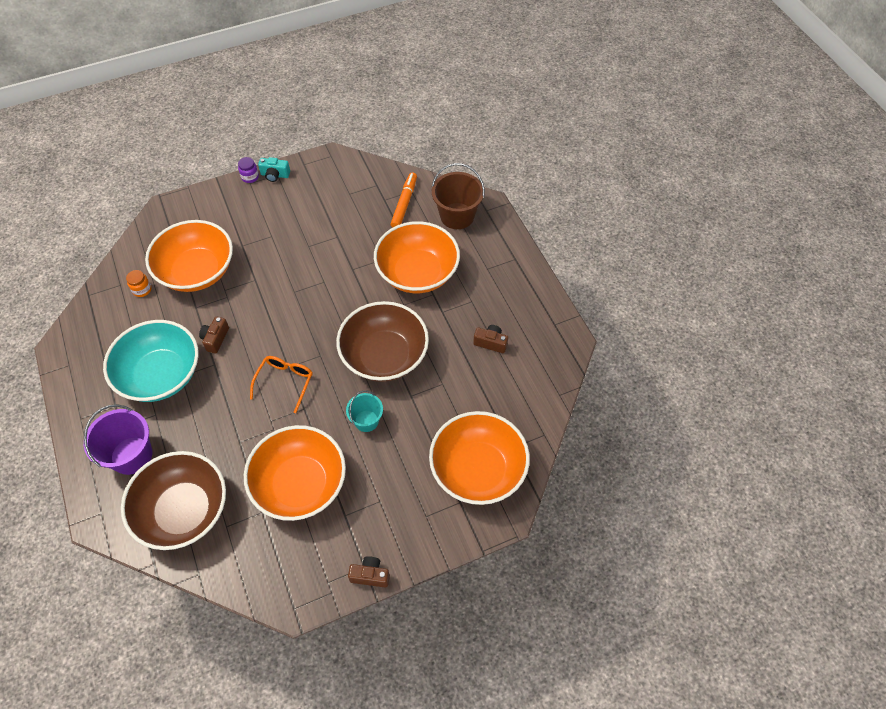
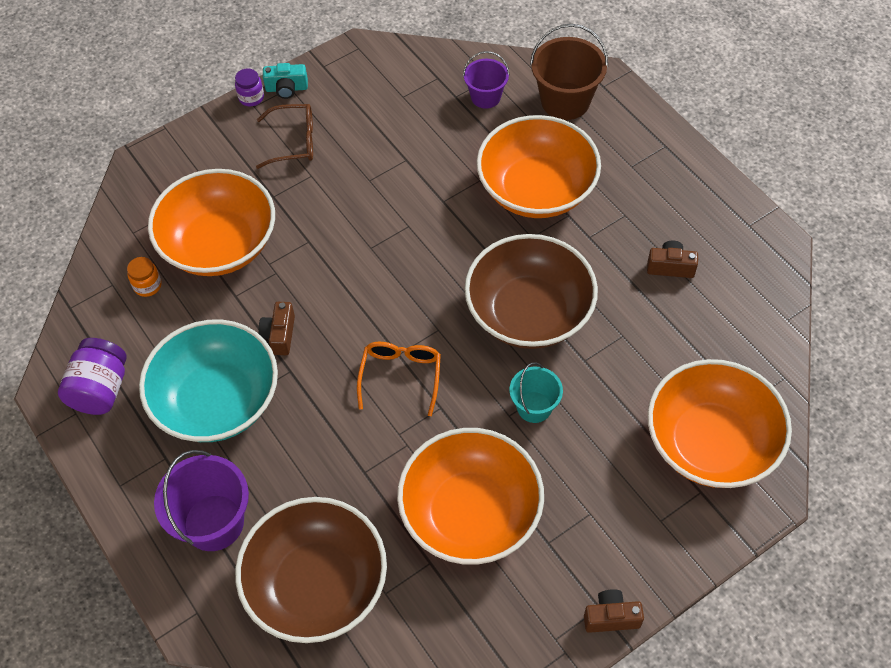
camera: 10 degrees left, 0 degrees up
(89, 352) = (101, 389): none -> purple jar
(268, 211) = (294, 142): none -> brown glasses
(404, 204) = (485, 97): orange marker -> purple bucket

